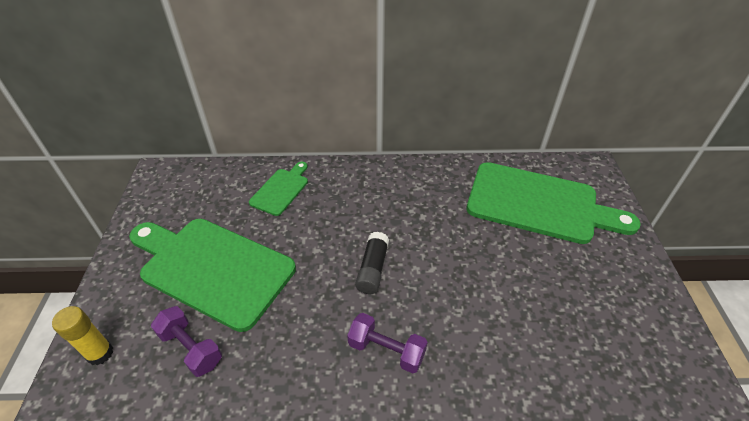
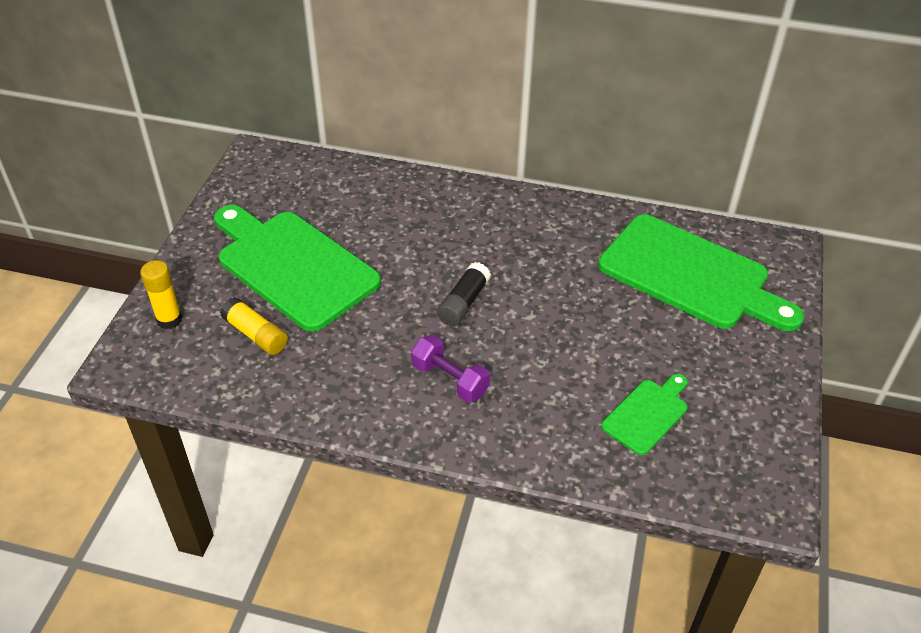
camera: 15 degrees right, 0 degrees up
(191, 348) = (255, 334): purple dumbbell -> yellow glue stick
(281, 190) = (389, 199): green cutting board -> green cutting board (647, 414)

